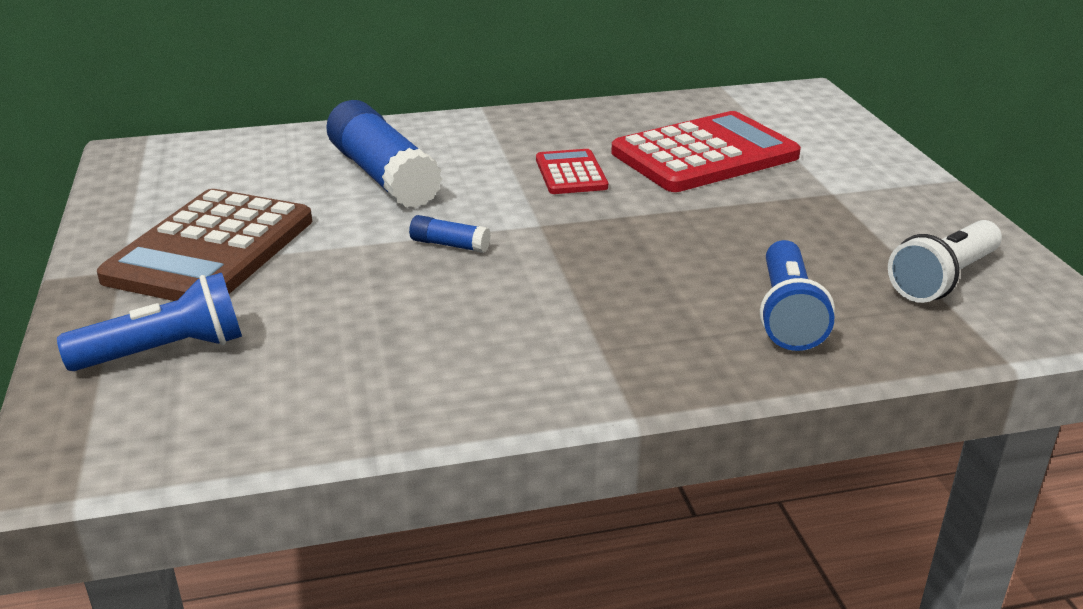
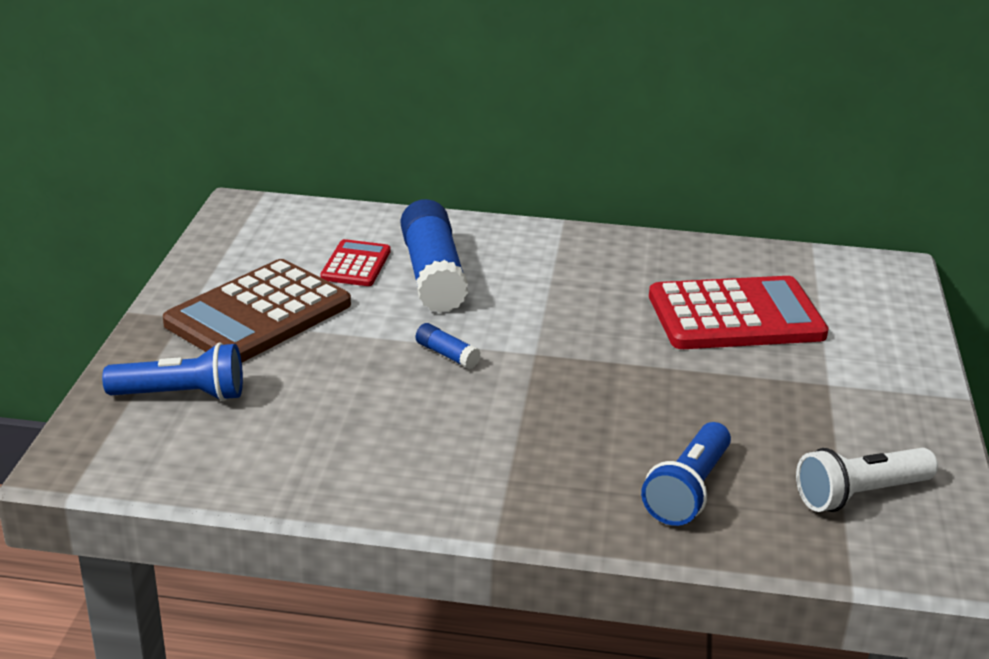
camera: 20 degrees right, 0 degrees up
(571, 173) = (597, 308): red calculator -> red calculator (356, 264)

